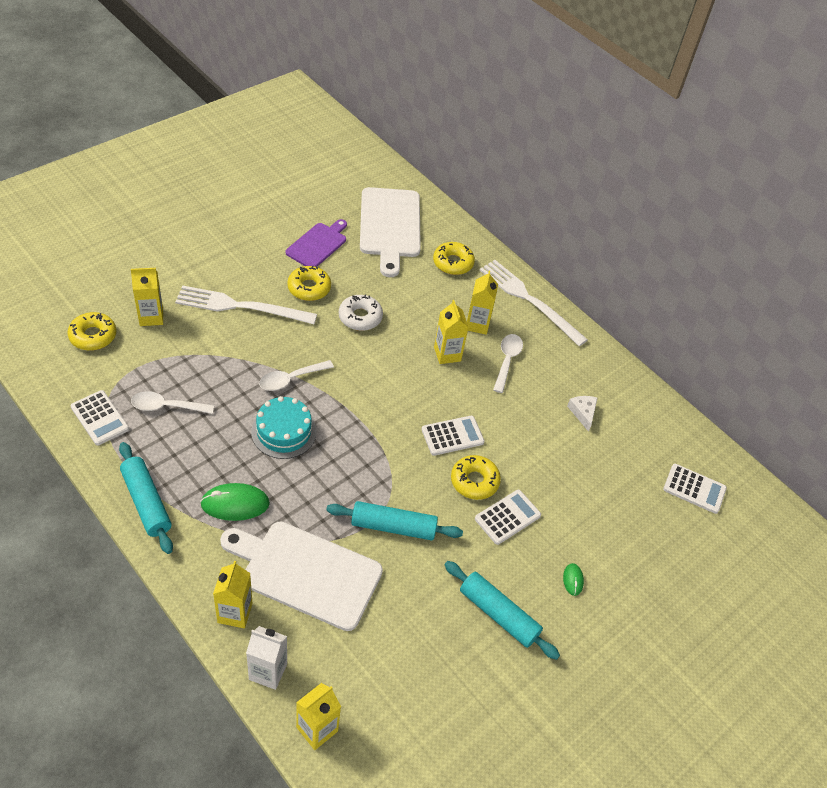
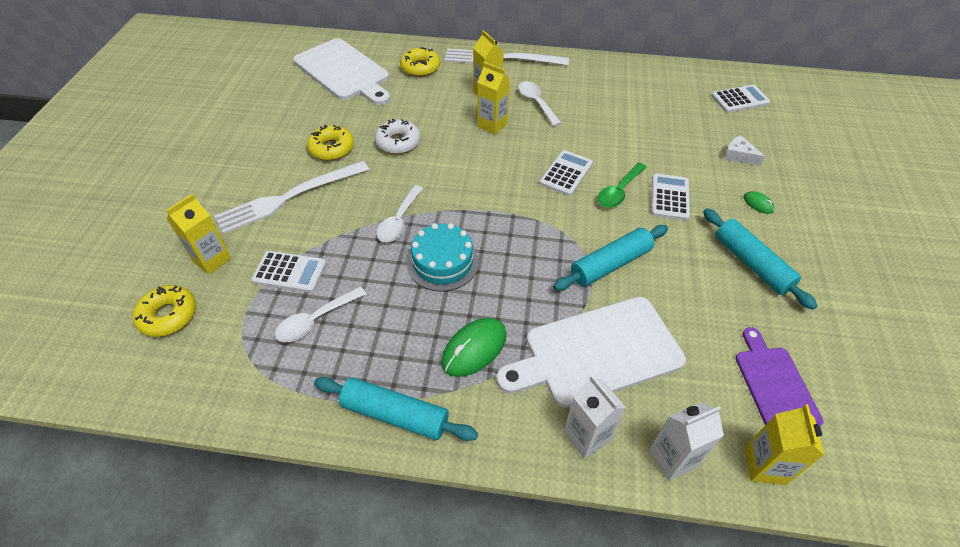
camera: 35 degrees left, 0 degrees up
(100, 418) = (260, 380): white calculator -> white calculator (289, 272)
(235, 613) = (586, 436): yellow carton -> white carton
(318, 244) = (301, 115): purple cutting board -> purple cutting board (774, 384)
(474, 481) = (619, 191): yellow donut -> green spoon
(498, 614) = (751, 264): turquoise rolling pin -> turquoise rolling pin turned 60 degrees clockwise
(583, 413) = (623, 101): white cheese -> white cheese (738, 155)

